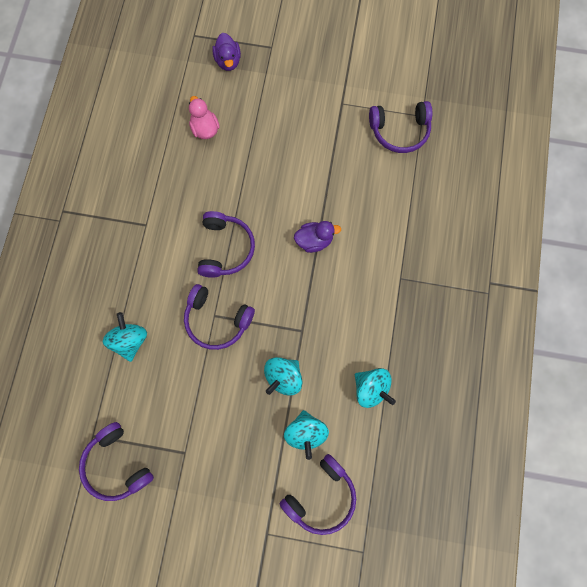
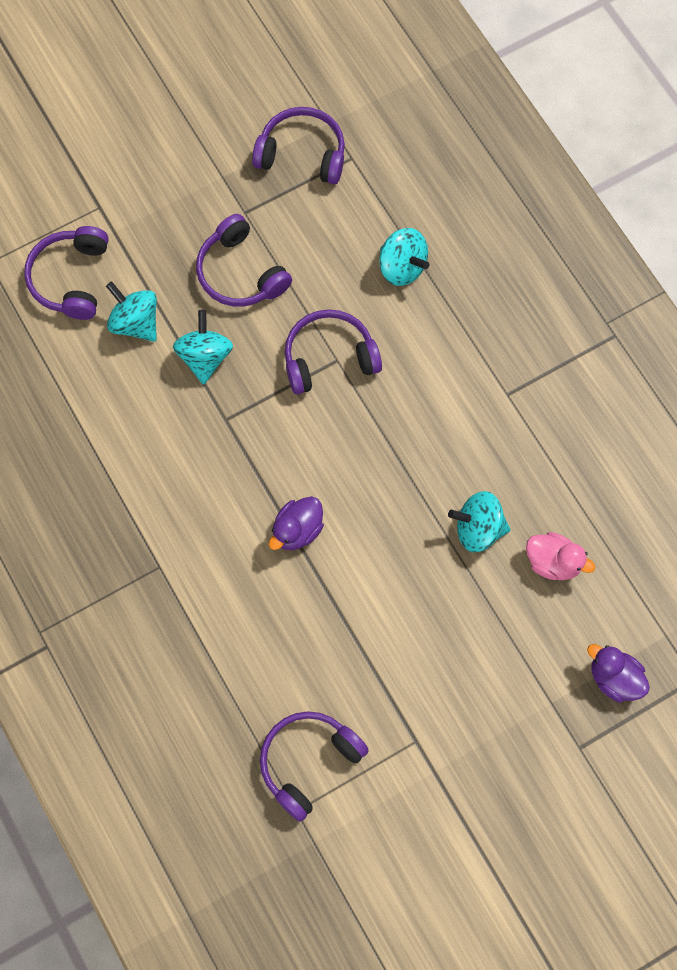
camera: 140 degrees right, 5 degrees down
(225, 248) = (391, 440): purple headphones -> purple headphones (240, 273)
(371, 388) = (99, 418): turquoise spinning top -> turquoise spinning top (478, 529)

